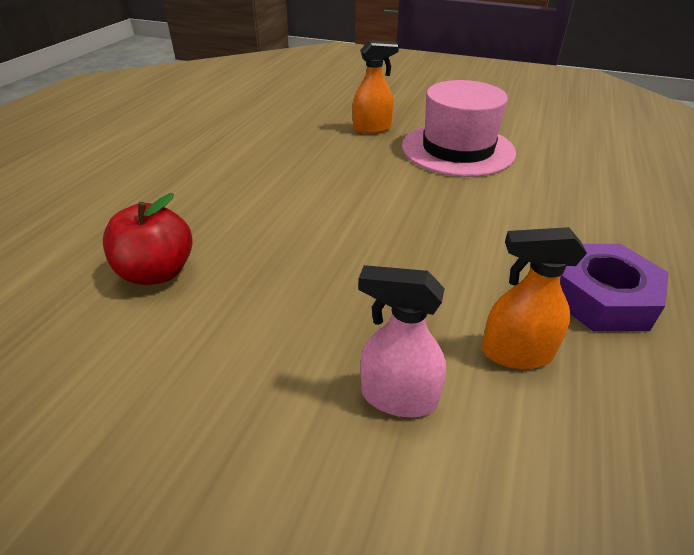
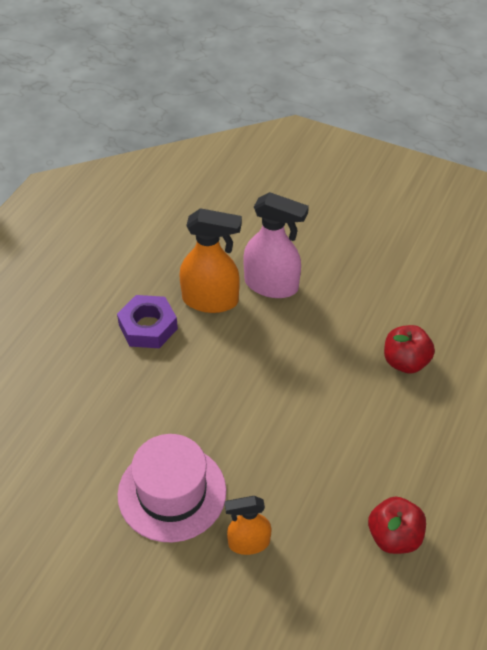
camera: 175 degrees left, 10 degrees up
(235, 136) = (394, 537): none -> red apple
(398, 397) = (271, 285): pink spray bottle -> pink spray bottle, size x1.64
(516, 353) = (211, 300): orange spray bottle -> orange spray bottle, size x1.64

